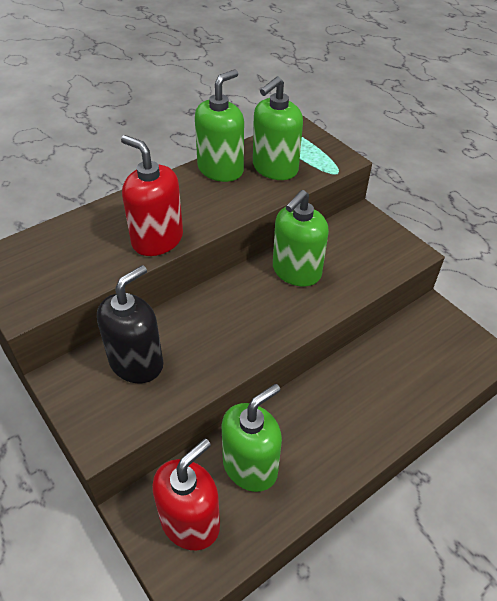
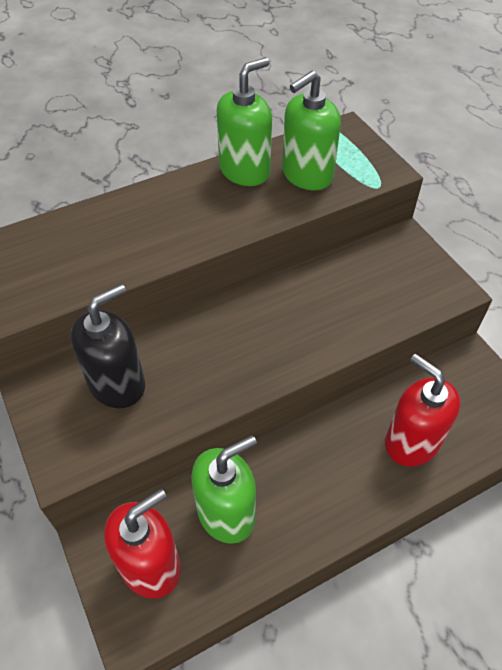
camera: 10 degrees right, 5 degrees up
(157, 239) = (157, 248): red soap dispenser -> red soap dispenser (411, 442)
(296, 271) = (314, 298): green soap dispenser -> none

